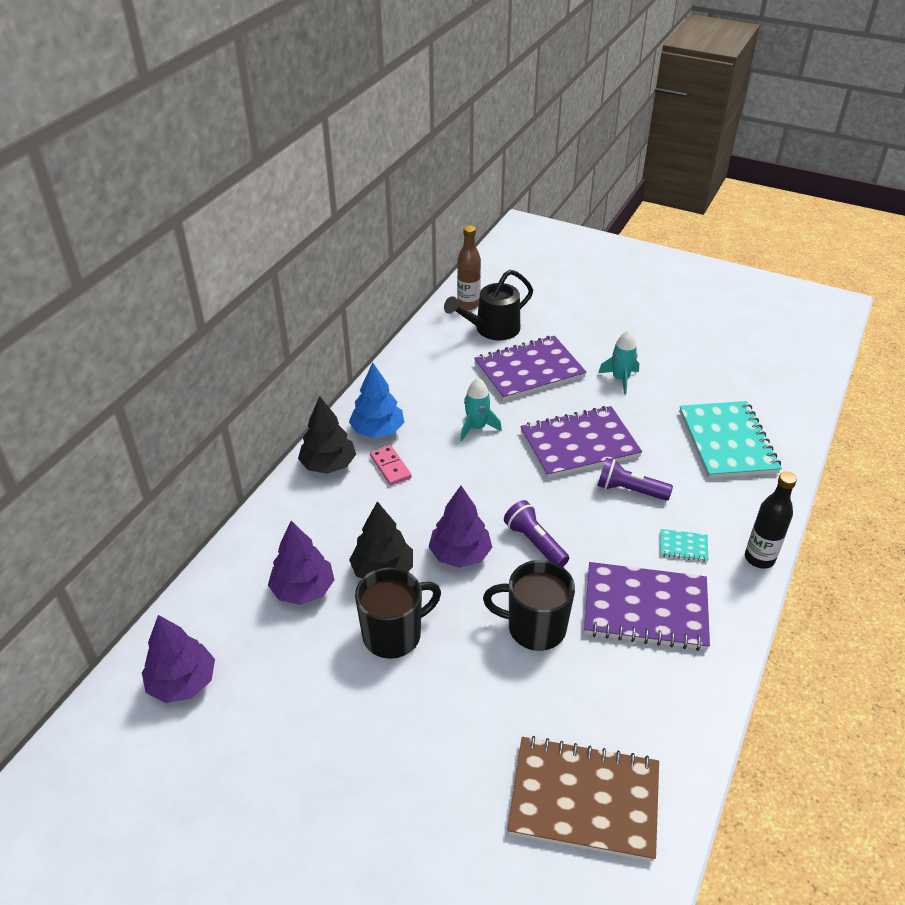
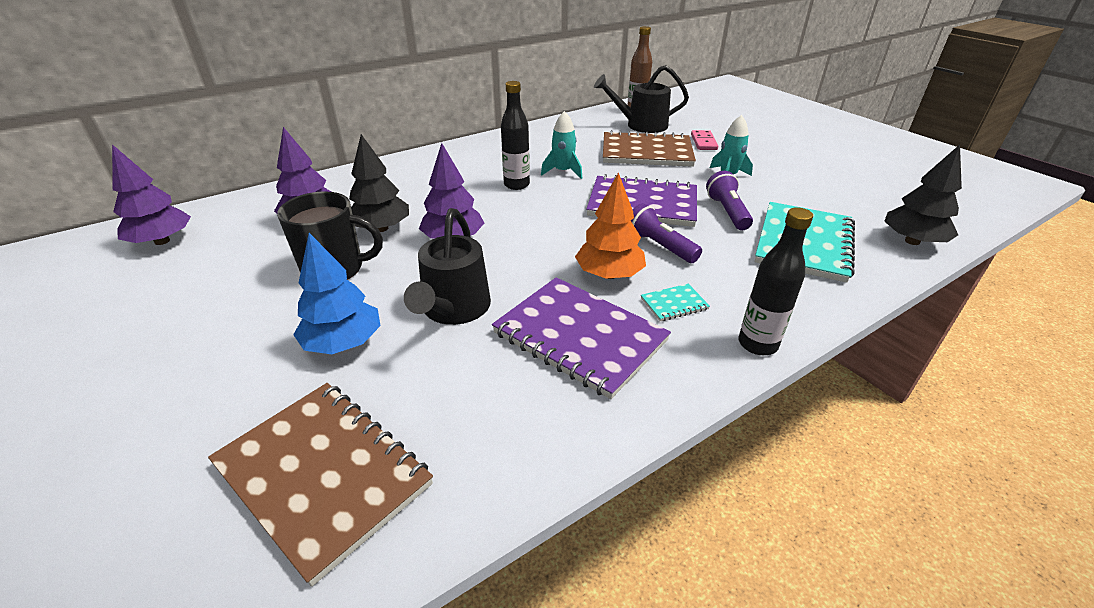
camera: 30 degrees right, 5 degrees down
(328, 465) = (424, 161): black tree -> black tree (912, 241)
(377, 431) = (483, 154): blue tree -> blue tree (343, 343)
(390, 467) = (467, 174): pink domino -> pink domino (704, 142)
(451, 463) = (516, 185): none -> black bottle
(529, 371) = (646, 152): purple notebook -> brown notebook
(534, 627) = (454, 309): black mug -> black watering can
(535, 542) = (526, 252): purple flashlight -> purple flashlight (727, 212)
(617, 537) = (609, 274): none -> orange tree
(683, 546) = (674, 304): turquoise notebook -> turquoise notebook turned 60 degrees counterclockwise

